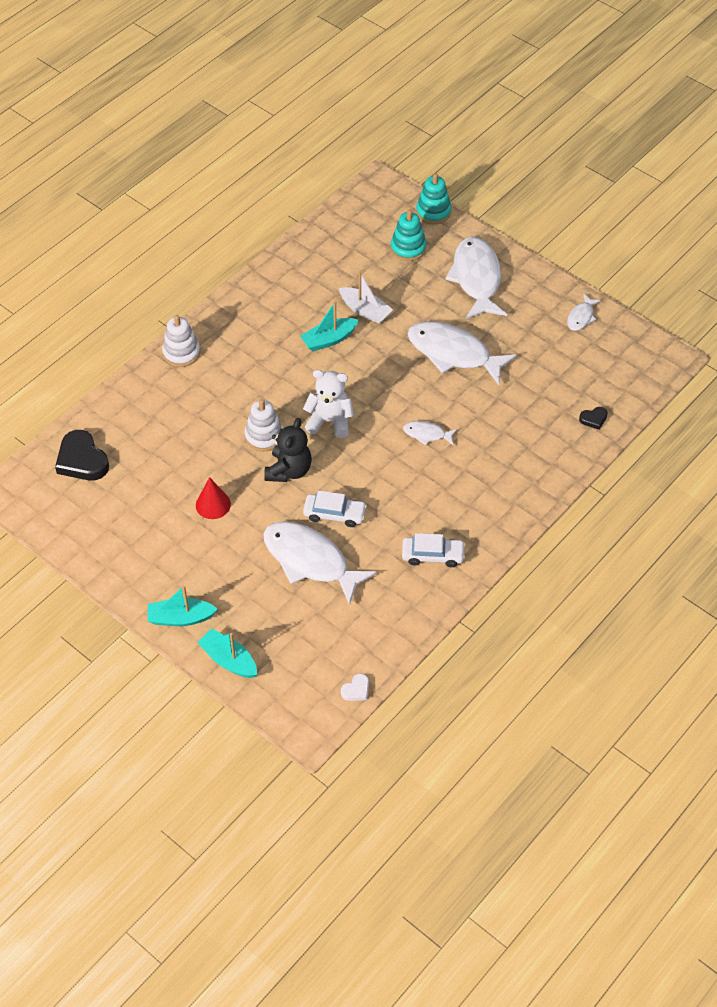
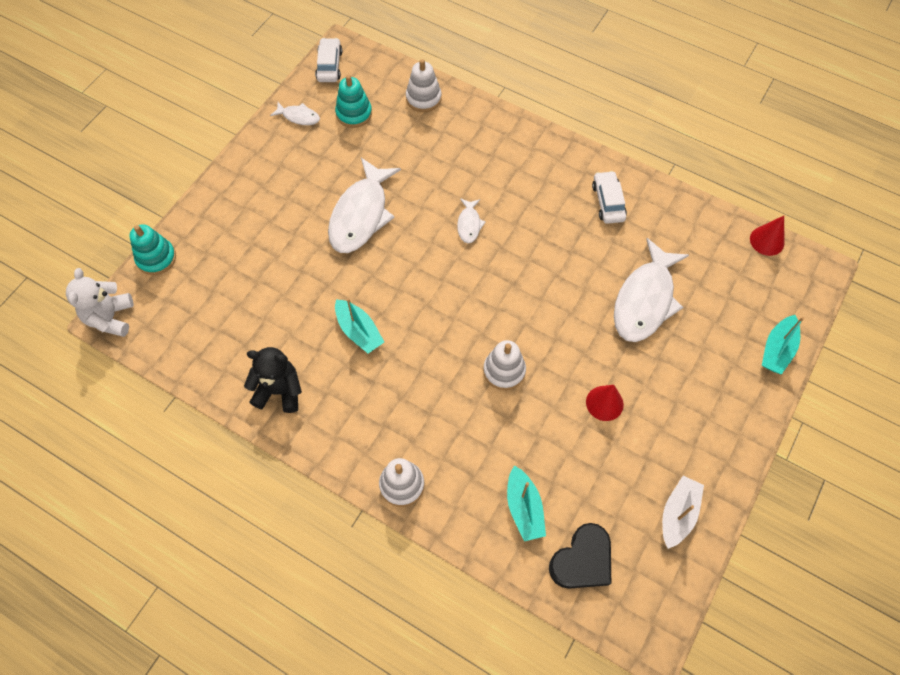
camera: 100 degrees left, 10 degrees up
(180, 618) = (748, 403): turquoise boat -> turquoise boat (524, 508)
(289, 470) = (543, 339): black teddy bear -> black teddy bear (279, 391)
(330, 421) = (471, 312): white teddy bear -> white teddy bear (110, 318)
(334, 514) = (585, 288): white car -> white car (329, 65)
(356, 690) = (767, 241): white heart -> red cone
(365, 310) = (312, 303): white boat -> white boat (678, 514)
(408, 248) = (214, 275): turquoise stacking toy -> turquoise stacking toy (354, 113)
(476, 278) = (255, 207): white fish -> none
(593, 419) = (423, 98): black heart -> white stacking toy

